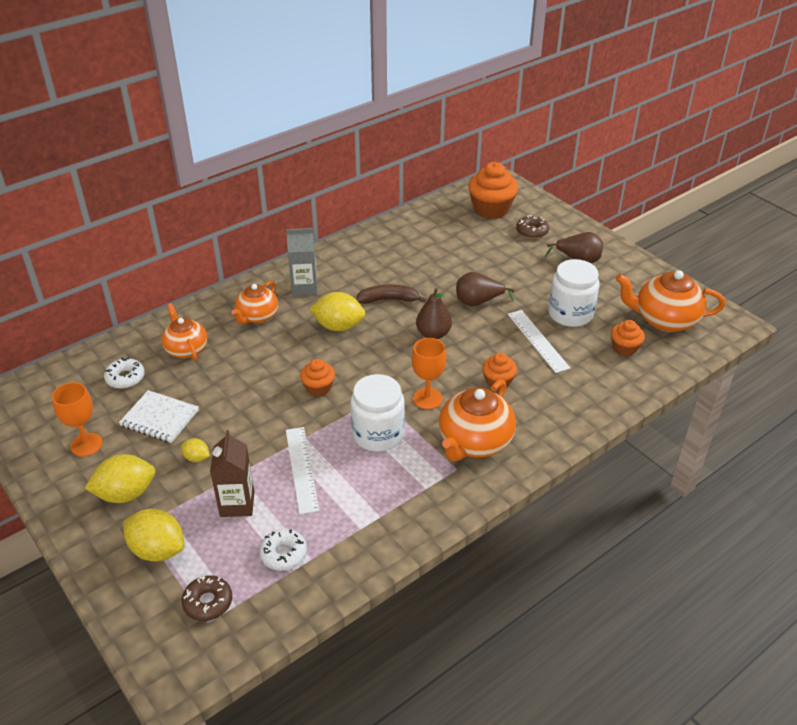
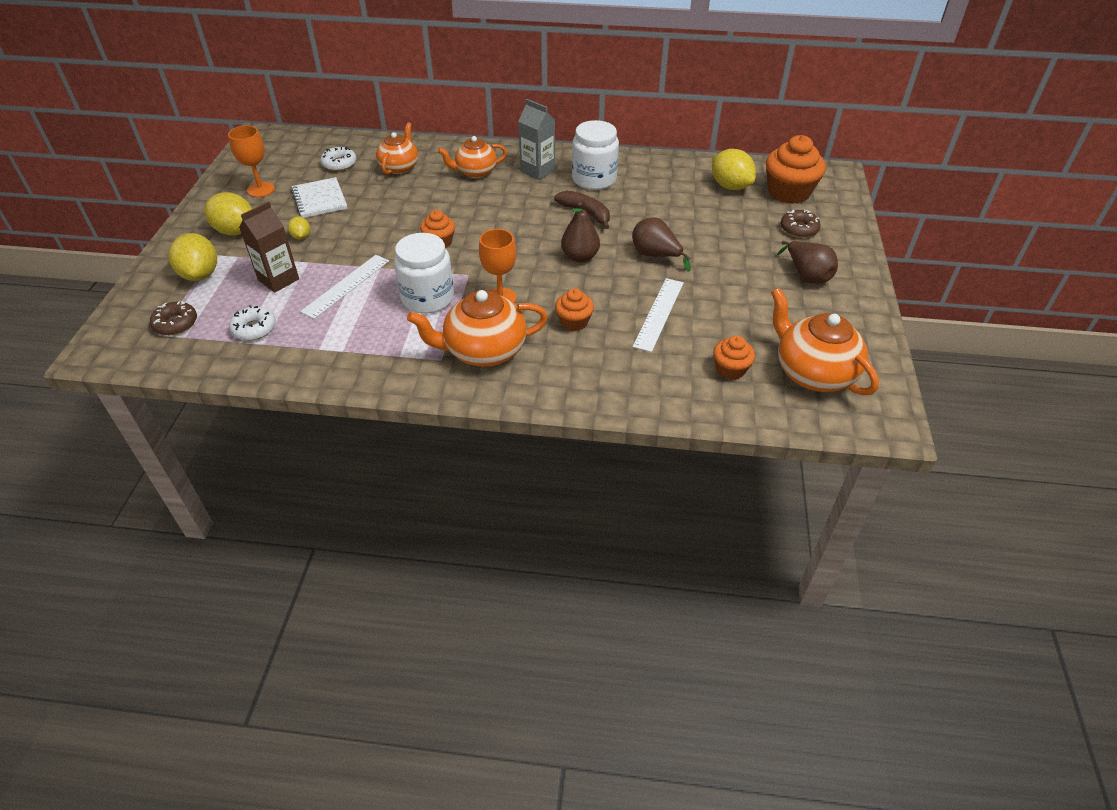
camera: 45 degrees right, 5 degrees up
(338, 326) = (519, 210): yellow lemon -> yellow lemon (730, 186)
(570, 314) = (724, 312): white jar -> white jar (594, 179)

